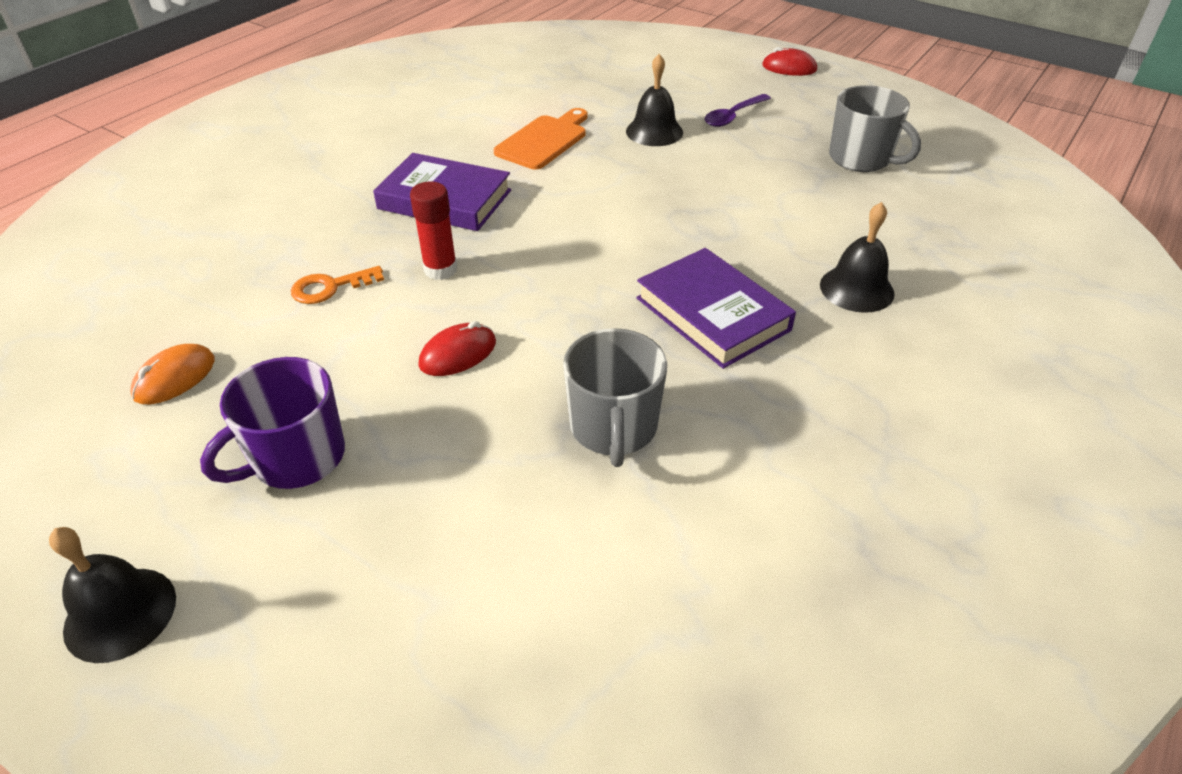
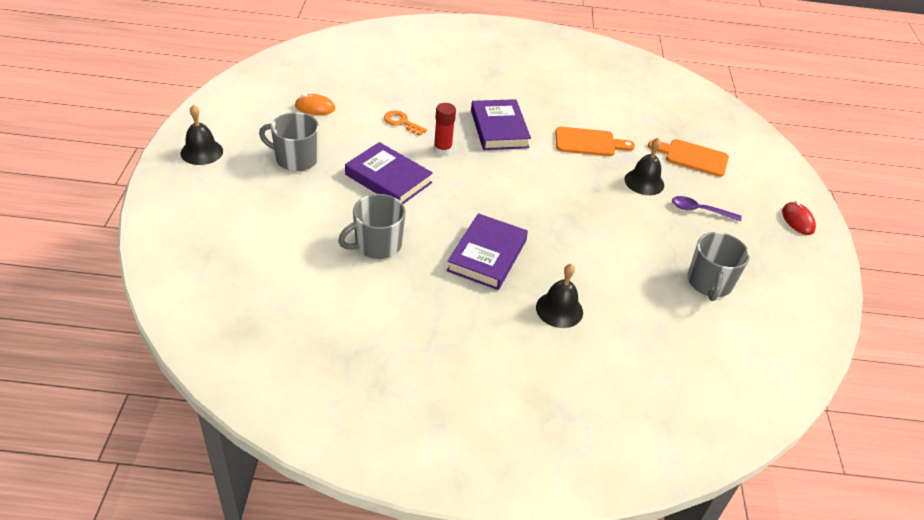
camera: 55 degrees right, 0 degrees up
(296, 458) = (296, 159): purple mug -> grey mug
(458, 354) = (388, 179): red mouse -> purple book
(635, 84) = (692, 157): none -> orange cutting board

